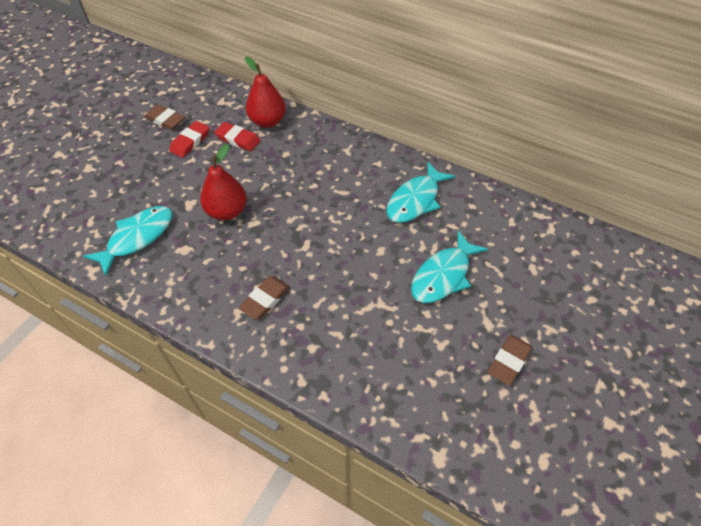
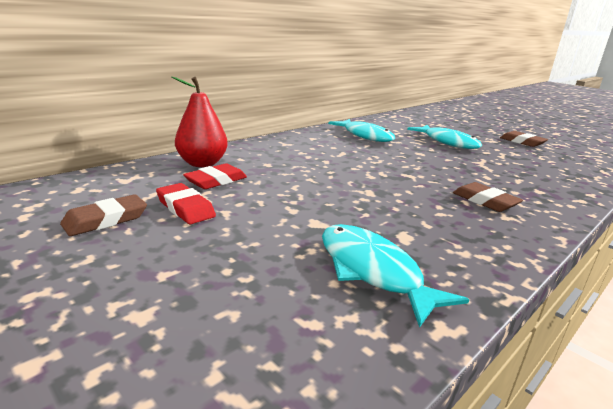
camera: 75 degrees left, 30 degrees down
(227, 211) = (344, 202): red pear -> none

